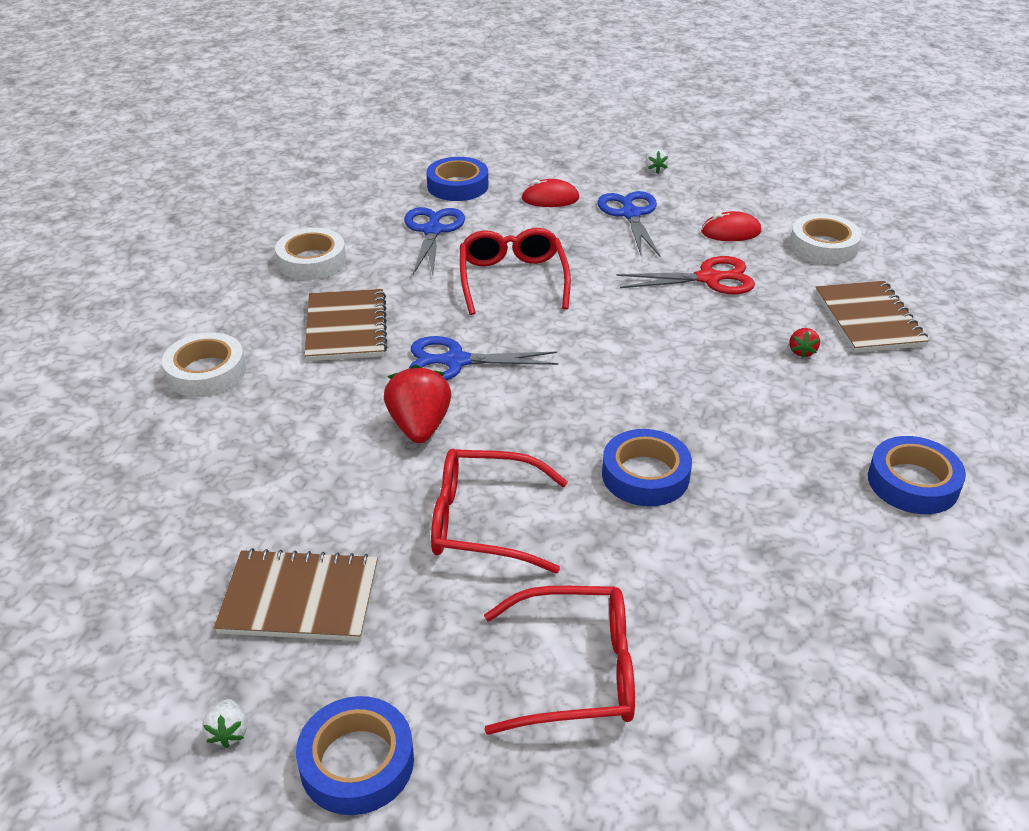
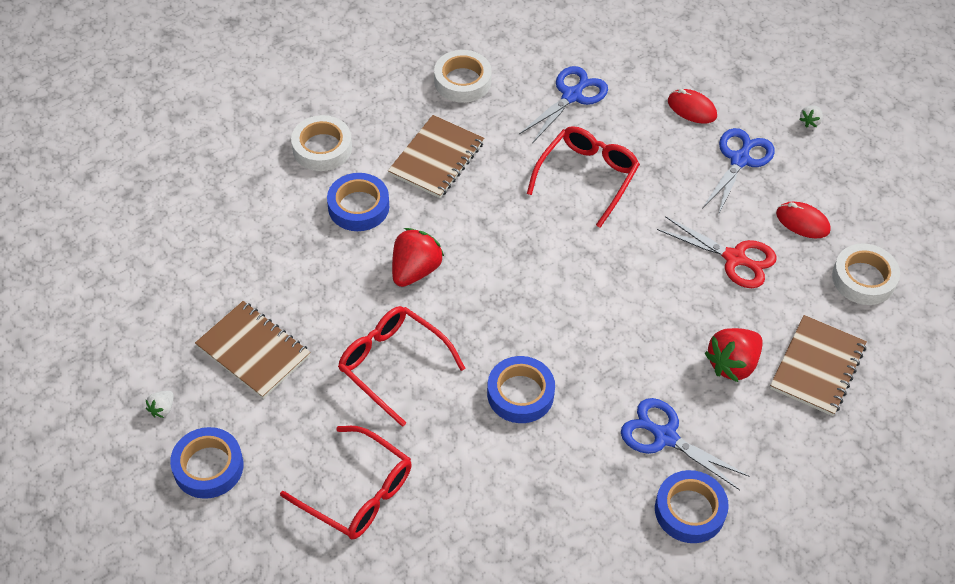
camera: 35 degrees right, 15 degrees up
(456, 361) = (483, 230): blue scissors -> blue scissors (665, 437)
(457, 186) = (632, 56): blue tape -> blue tape (358, 207)
(802, 351) = (732, 364): red strawberry -> red strawberry, size x2.07

